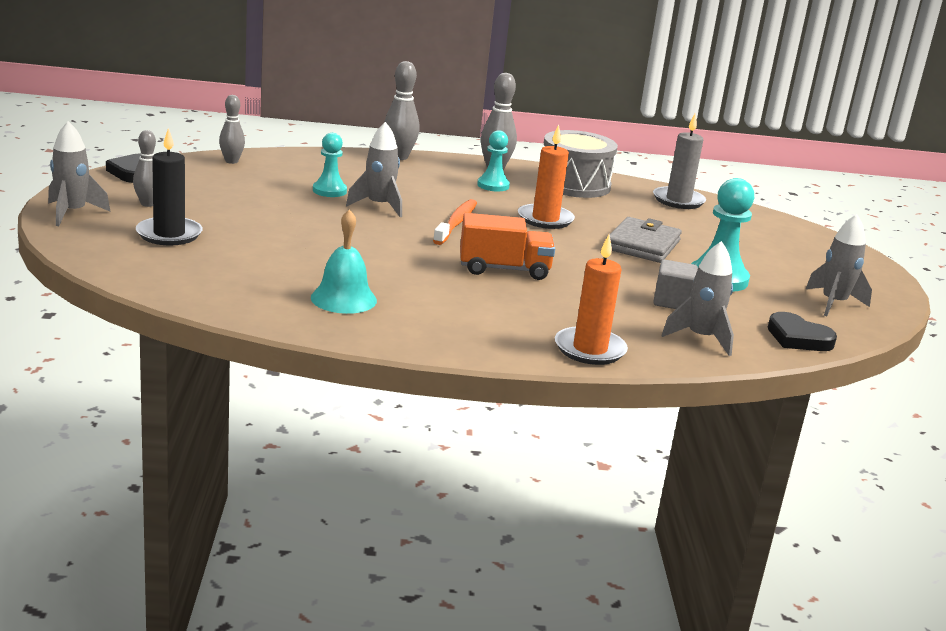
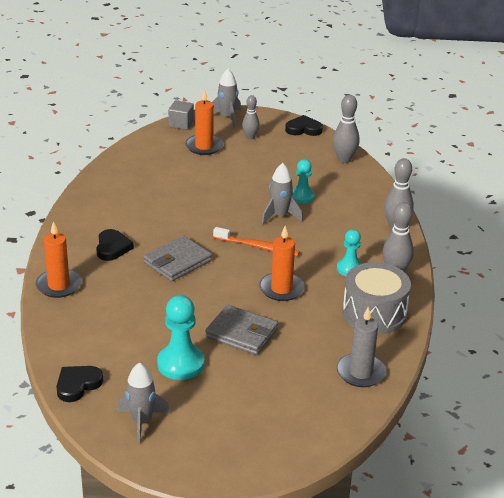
camera: 95 degrees right, 10 degrees up
(169, 234) = (204, 146): black candle -> orange candle
(231, 161) = (344, 159): grey bowling pin -> grey bowling pin, size x1.50
(343, 299) = (122, 202): turquoise bell -> none
(478, 309) = (112, 248): none -> black heart
(504, 269) = (177, 262): orange truck -> grey wallet
(672, 302) = (134, 332): grey cube -> grey cube (181, 124)
(700, 338) = (76, 335): grey rocket -> none

